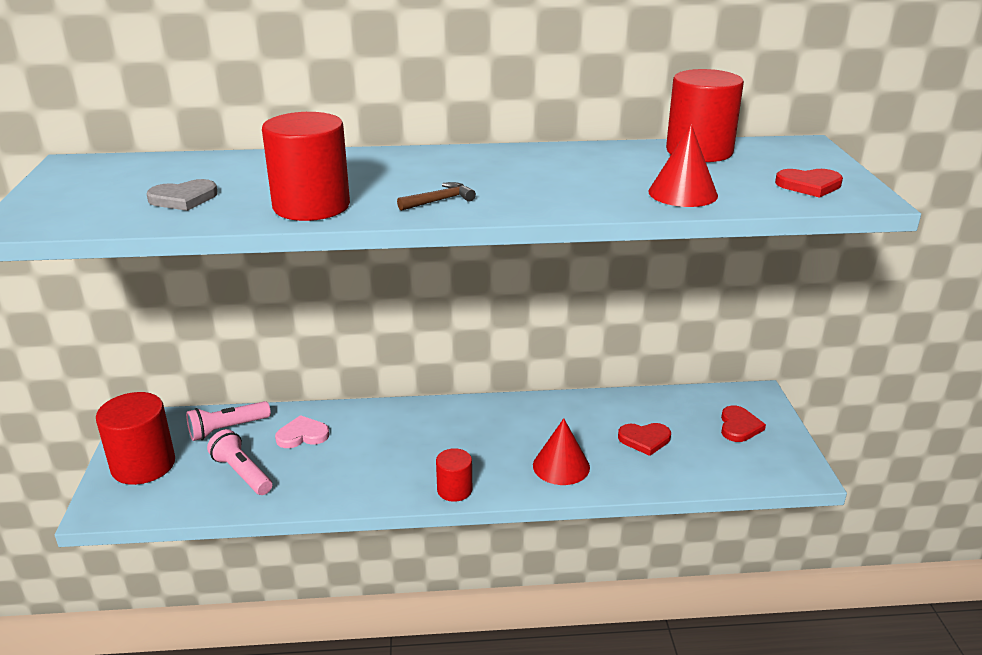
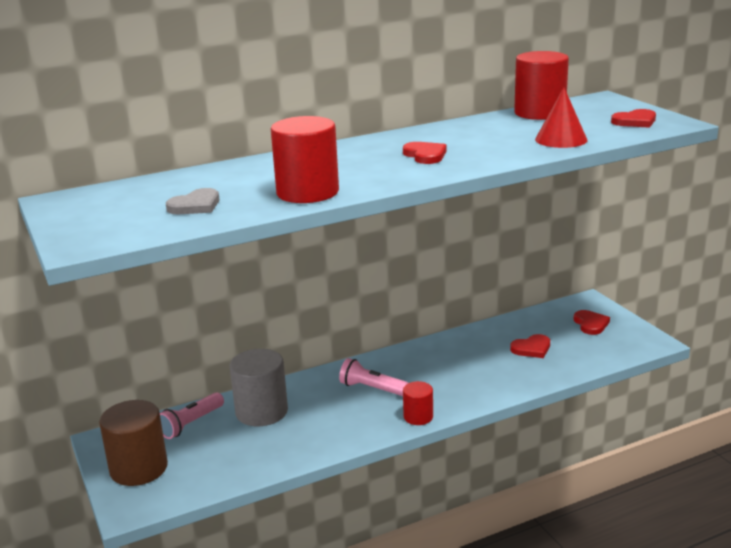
camera: 20 degrees left, 5 degrees down
(143, 465) = (139, 468): red cylinder -> brown cylinder
(242, 473) = (233, 451): pink flashlight -> pink flashlight (372, 388)
(302, 435) = (261, 412): pink heart -> grey cylinder
(439, 200) = (399, 172): brown hammer -> none
(496, 183) = (425, 155): none -> red heart
(561, 466) = (485, 381): red cone -> none

